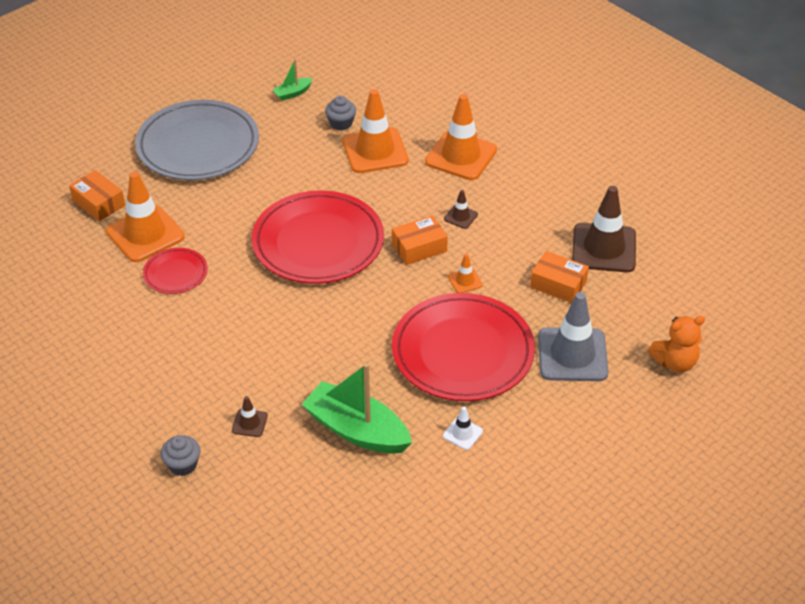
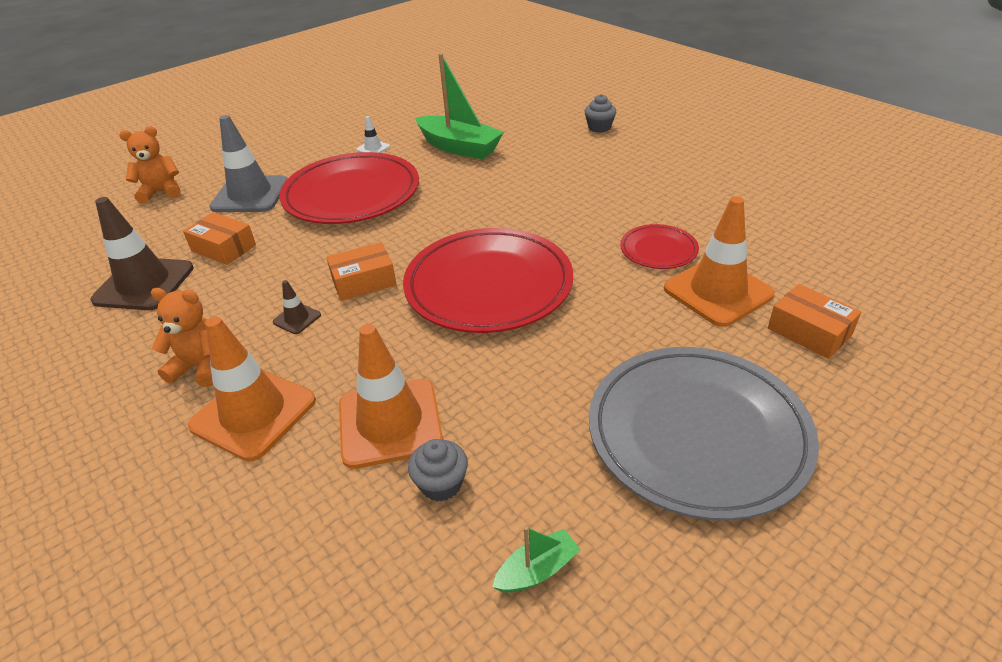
camera: 175 degrees left, 5 degrees down
(249, 423) = (550, 148): brown traffic cone -> none
(465, 281) = (324, 249): orange traffic cone -> none
(512, 183) = (201, 367): none -> orange teddy bear

